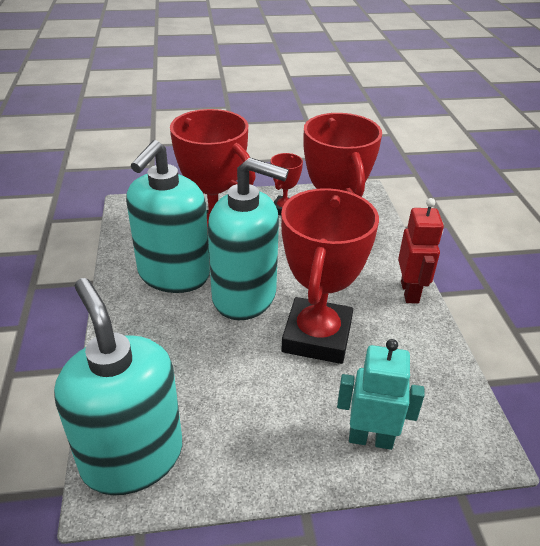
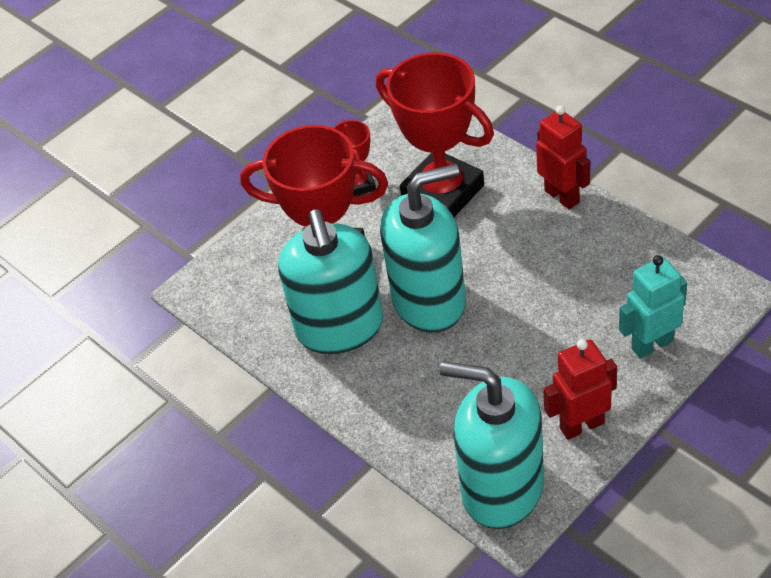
camera: 30 degrees left, 10 degrees up
(245, 458) = (581, 425): none -> red robot
(317, 336) = (530, 293): red trophy -> none

